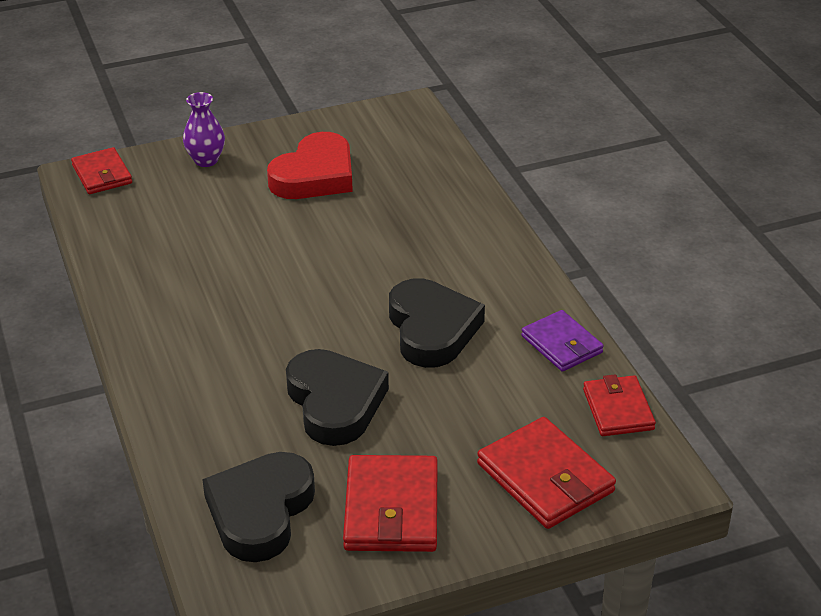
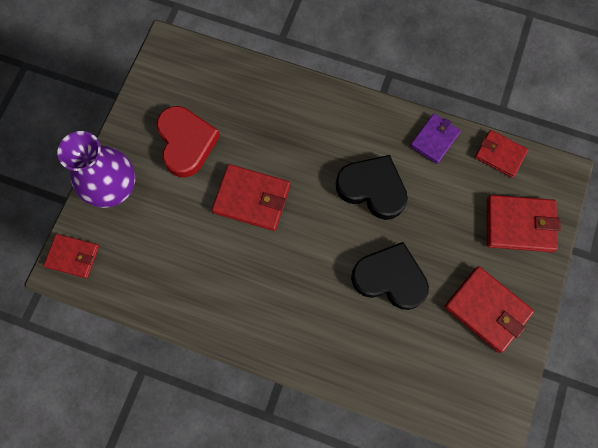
camera: 50 degrees left, 35 degrees up
(206, 160) = (114, 189): purple vase -> purple vase, size x1.87
(260, 511) = (441, 373): black heart -> none
(306, 250) = (252, 199): none -> red wallet
(561, 344) = (434, 140): purple wallet -> purple wallet turned 60 degrees counterclockwise

